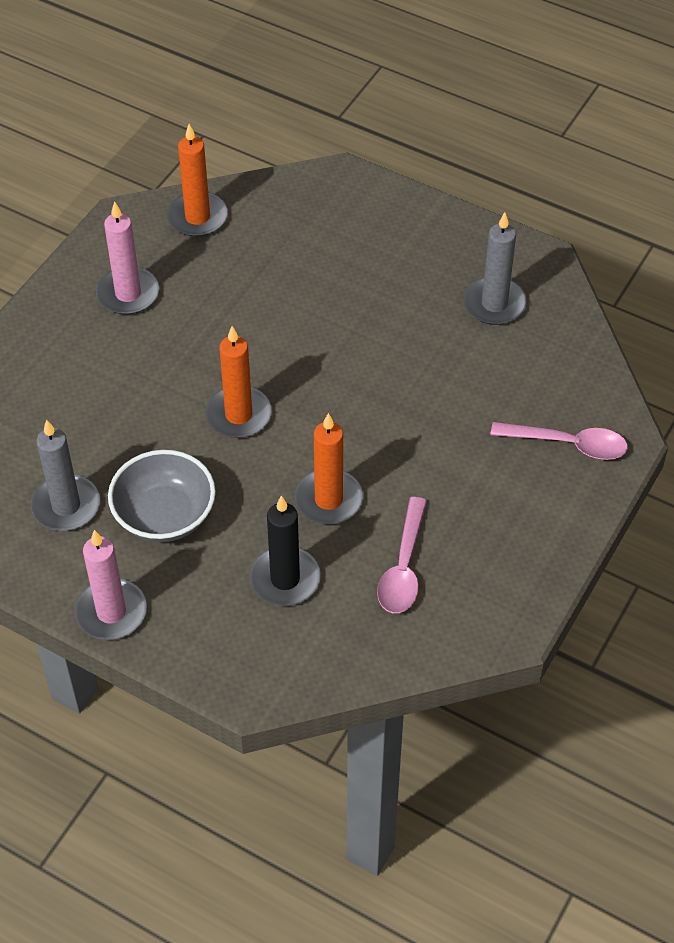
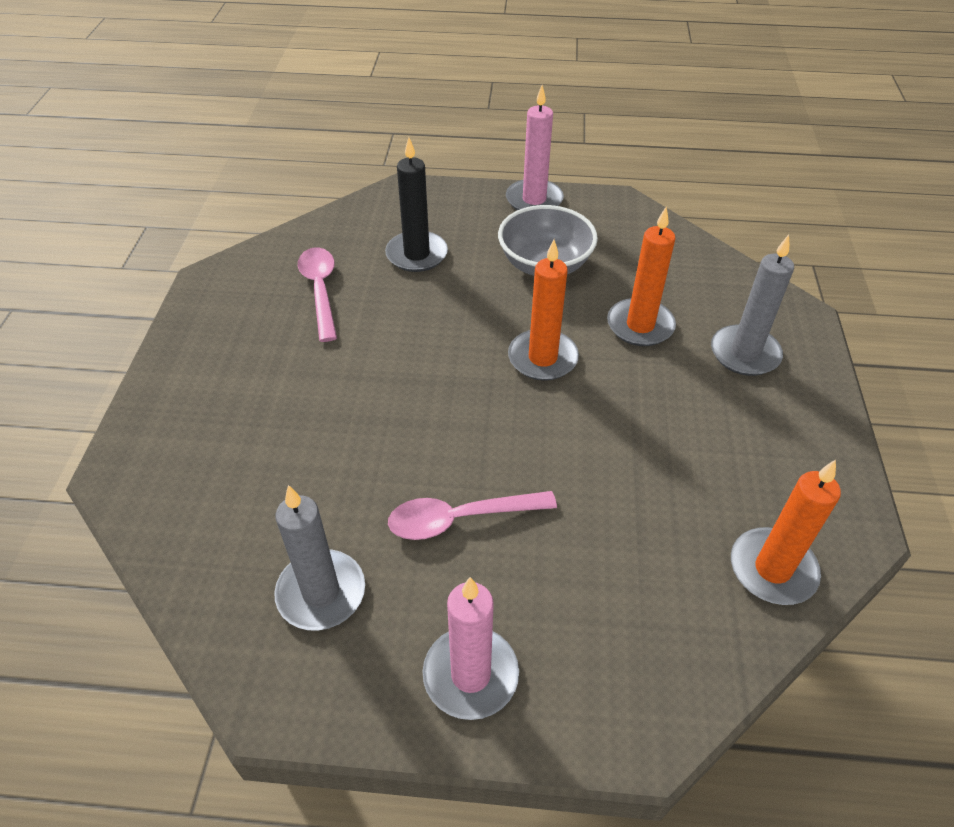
camera: 155 degrees right, 5 degrees down
(66, 506) = (628, 247): grey candle -> grey candle (744, 353)
(128, 294) = (754, 437): pink candle -> pink candle (470, 675)
(328, 500) = (413, 318): orange candle -> orange candle (640, 325)
(568, 444) = (185, 445): pink spoon -> pink spoon (461, 519)

